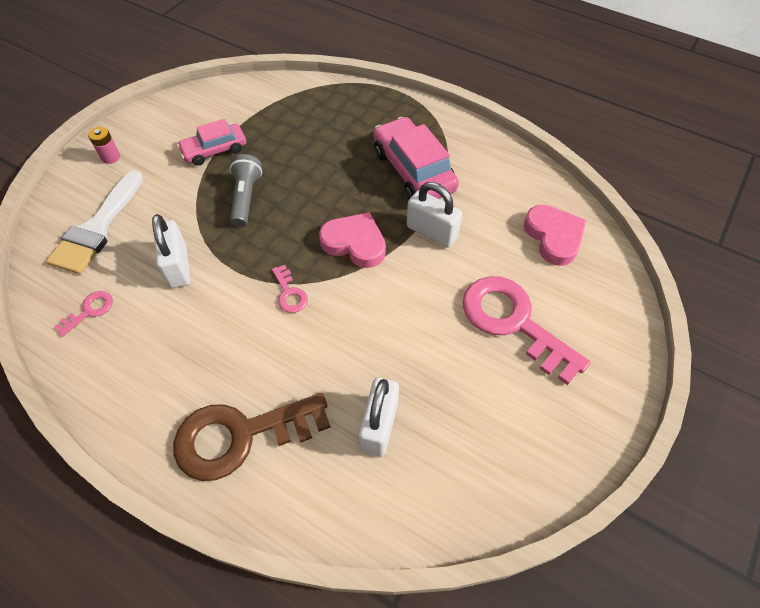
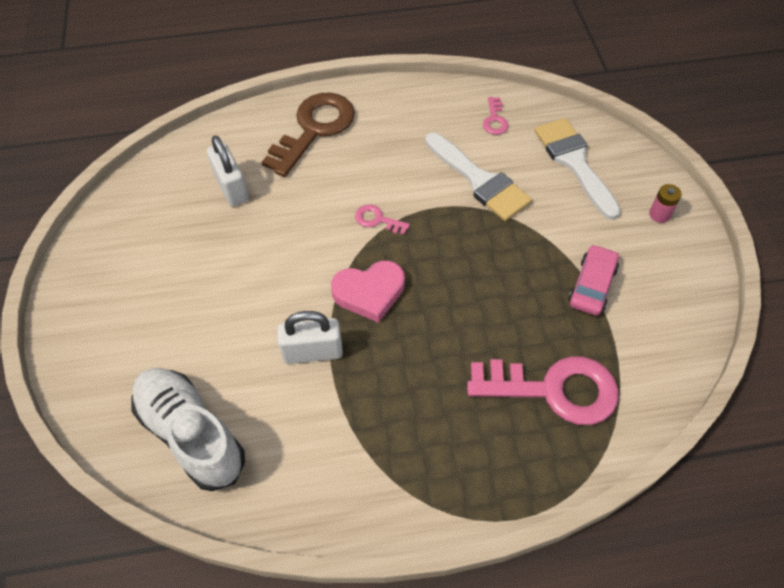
camera: 140 degrees right, 0 degrees up
(178, 266) = (479, 181): white padlock -> white brush
(246, 198) = (504, 264): grey flashlight -> none
(413, 170) = (390, 409): pink car -> none
(513, 322) = (181, 320): pink key -> pink key (554, 389)
(553, 237) = (191, 434): pink heart -> white shoe

